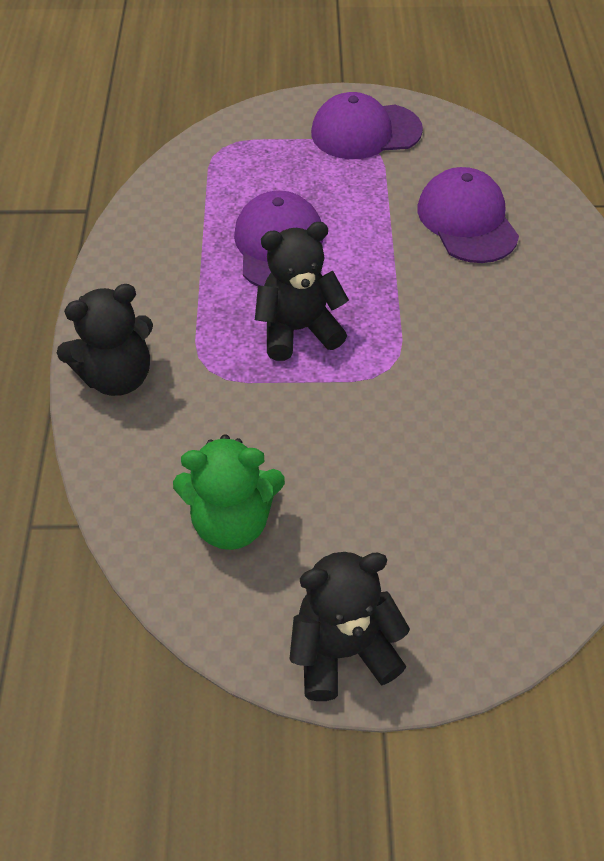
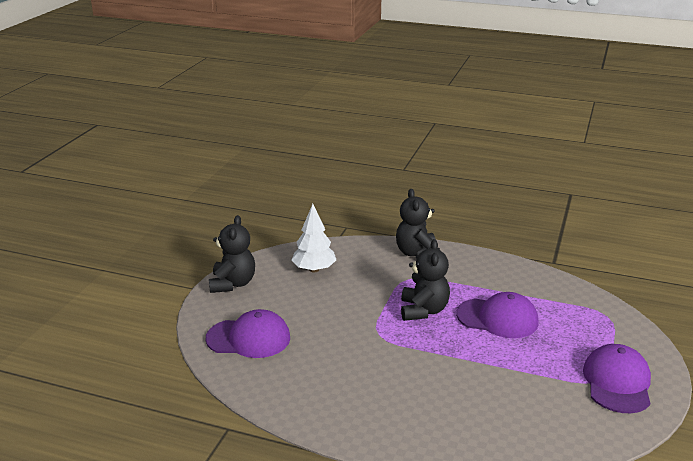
camera: 110 degrees right, 25 degrees down
(232, 521) = (314, 269): green teddy bear -> white tree
(467, 221) = (498, 403): purple cap -> purple cap (249, 338)

